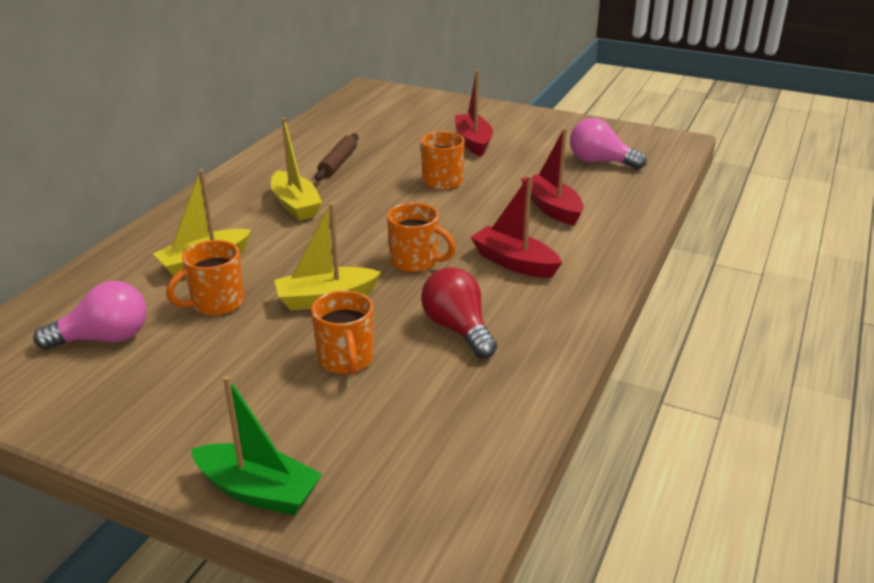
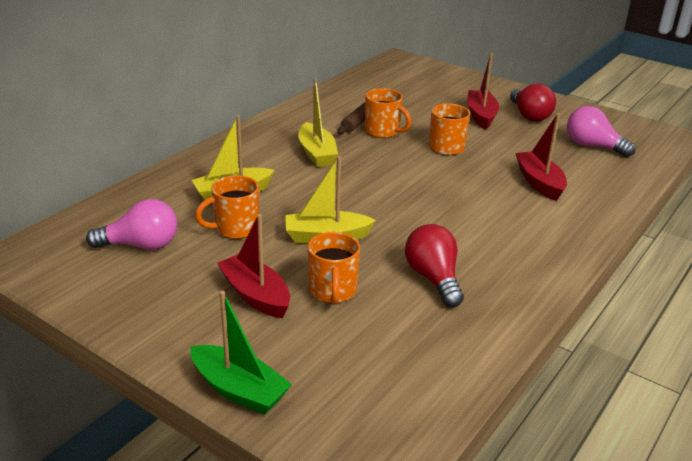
camera: 10 degrees right, 0 degrees up
(415, 262) = (409, 215): orange mug -> orange mug (383, 132)
(514, 263) = (495, 227): red boat -> red boat (255, 295)
(526, 136) = (529, 115): none -> red light bulb

